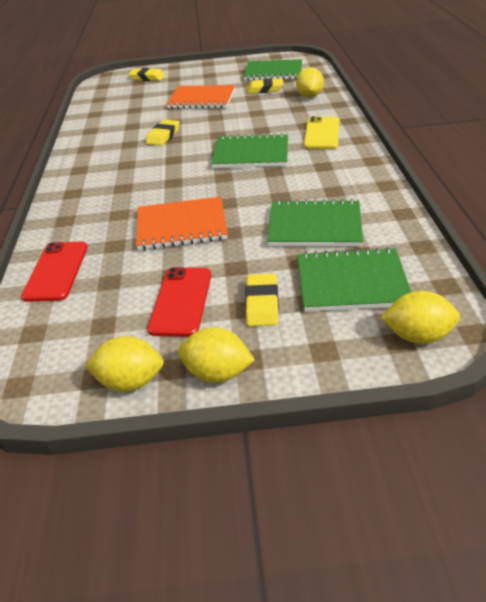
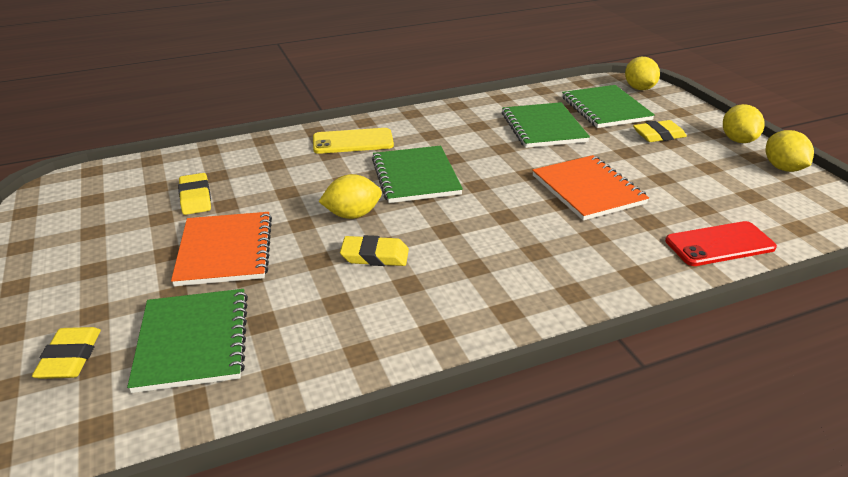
camera: 110 degrees left, 5 degrees down
(181, 301) = (689, 167): red phone -> none
(273, 72) = (116, 201): green notebook -> green notebook (192, 341)
(309, 96) = (232, 161): yellow lemon -> yellow lemon (352, 215)

